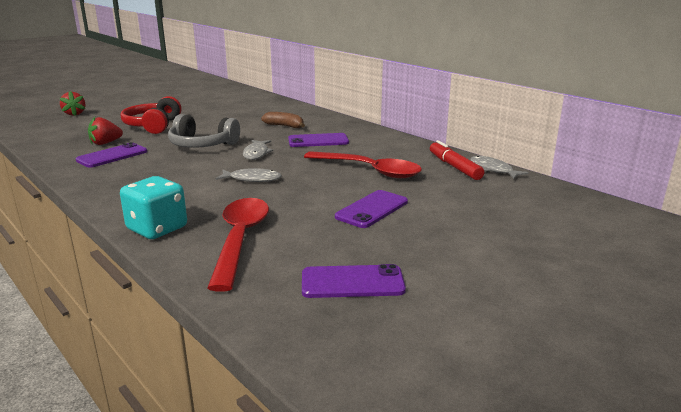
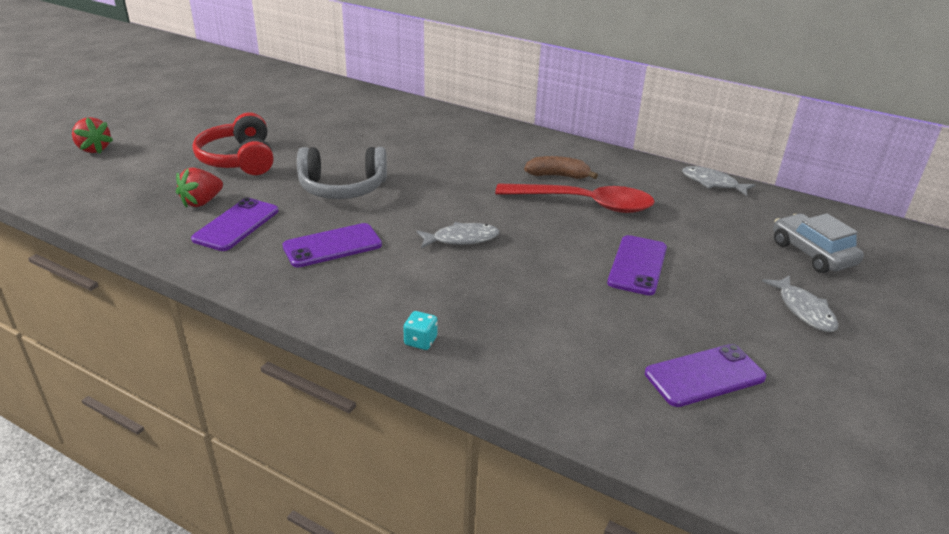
camera: 20 degrees left, 10 degrees up
(157, 228) = (420, 341): turquoise dice -> turquoise dice, size x0.46
(240, 240) = (534, 339): red spoon -> none
(256, 153) = (427, 194): grey fish -> grey fish (803, 310)
(284, 126) = (419, 140): brown banana -> brown banana (558, 176)
(318, 141) = (484, 161): purple phone -> purple phone (332, 246)
(454, 167) = (670, 184): red marker -> none
(539, 221) = (812, 253): none -> grey car

